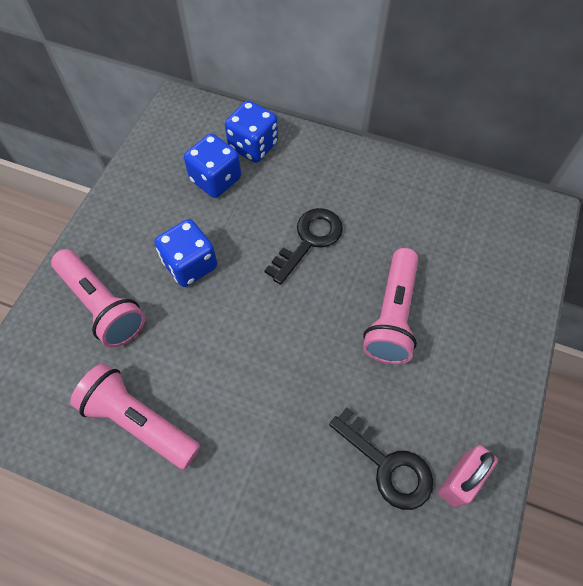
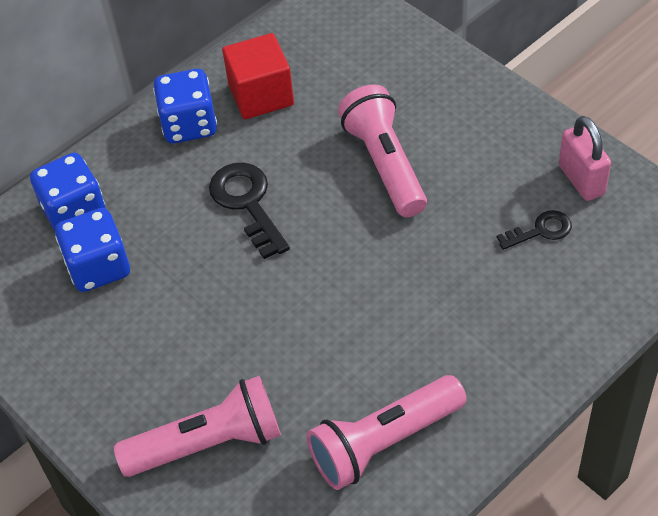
camera: 60 degrees left, 10 degrees down
(190, 264) = (207, 331): blue dice -> blue dice (189, 125)
(387, 464) = (540, 230): black key -> black key, size x0.59
(392, 316) = (384, 164): pink flashlight -> pink flashlight turned 150 degrees counterclockwise
(411, 205) = (261, 95): none -> red cube

